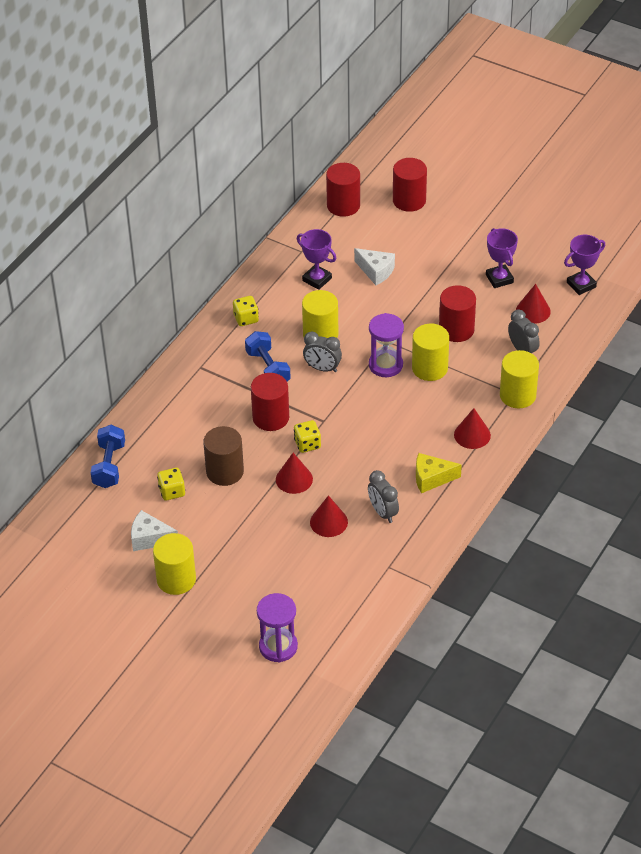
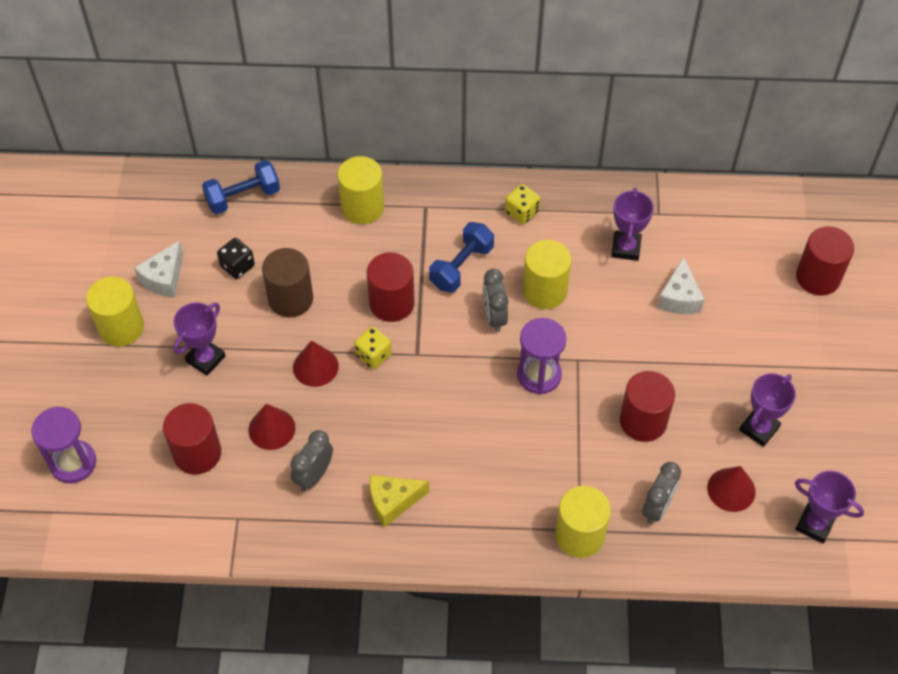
camera: 60 degrees right, 10 degrees up
(150, 538) = (164, 278): white cheese -> white cheese turned 135 degrees counterclockwise
(172, 491) = (237, 266): yellow dice -> black dice
(242, 539) = (205, 359): none -> purple trophy
(343, 205) = (759, 218): red cylinder -> red cylinder (197, 453)
(429, 368) = (563, 421): yellow cylinder -> yellow cylinder (362, 207)
(431, 478) = (393, 502): yellow cheese -> yellow cheese turned 75 degrees counterclockwise
(472, 435) = (485, 514): red cone -> none

